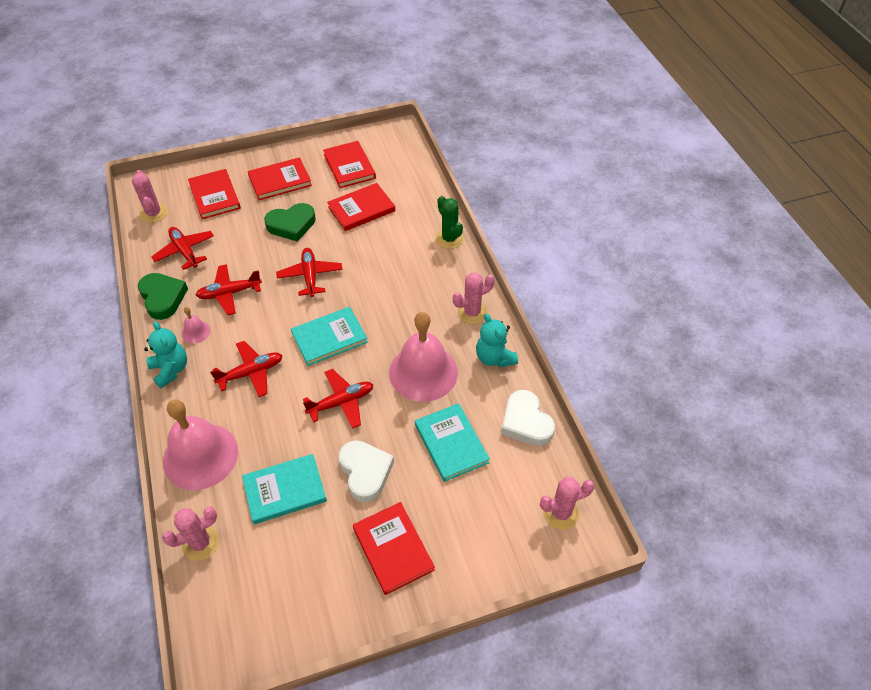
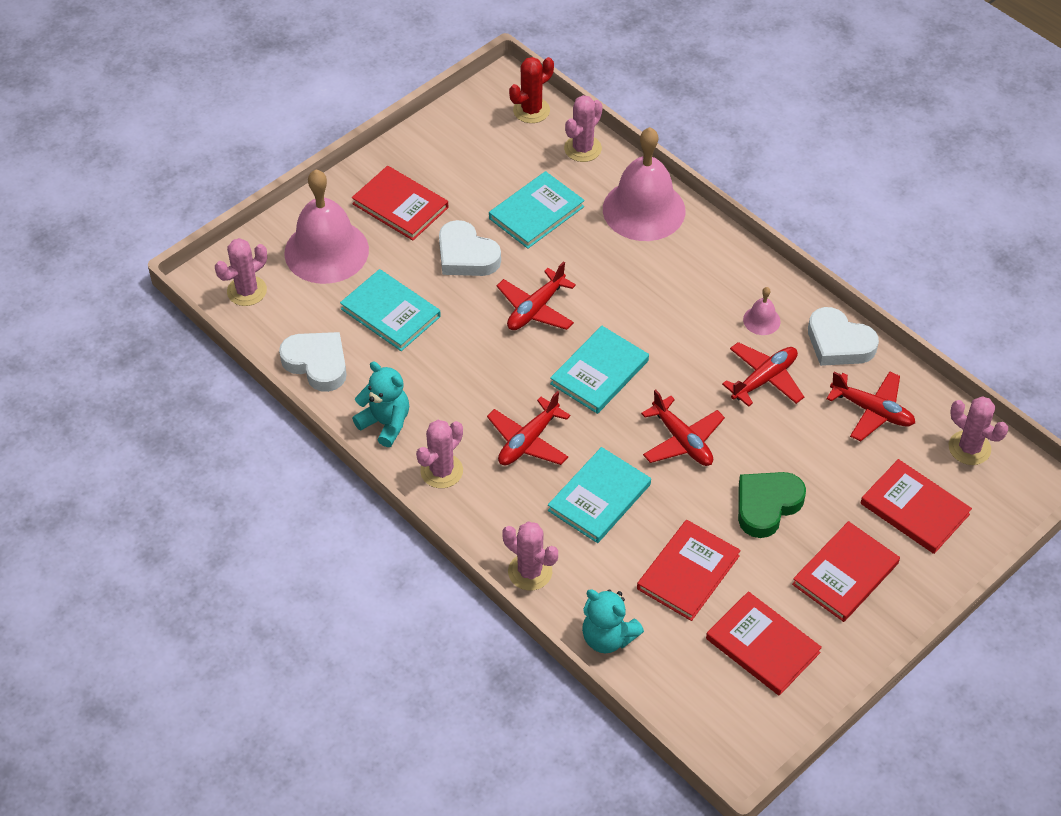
camera: 155 degrees right, 0 degrees up
(163, 298) = (839, 343): green heart -> white heart
(170, 370) = (750, 272): turquoise teddy bear -> turquoise teddy bear (608, 637)
(212, 613) = (531, 110): none -> red cactus
(251, 373) = (659, 301): red plane -> red plane (528, 441)
(383, 262) = (599, 497): none -> turquoise book
(423, 372) = (462, 374): pink bell -> pink bell (326, 251)
(449, 239) = (530, 572): green cactus -> pink cactus

